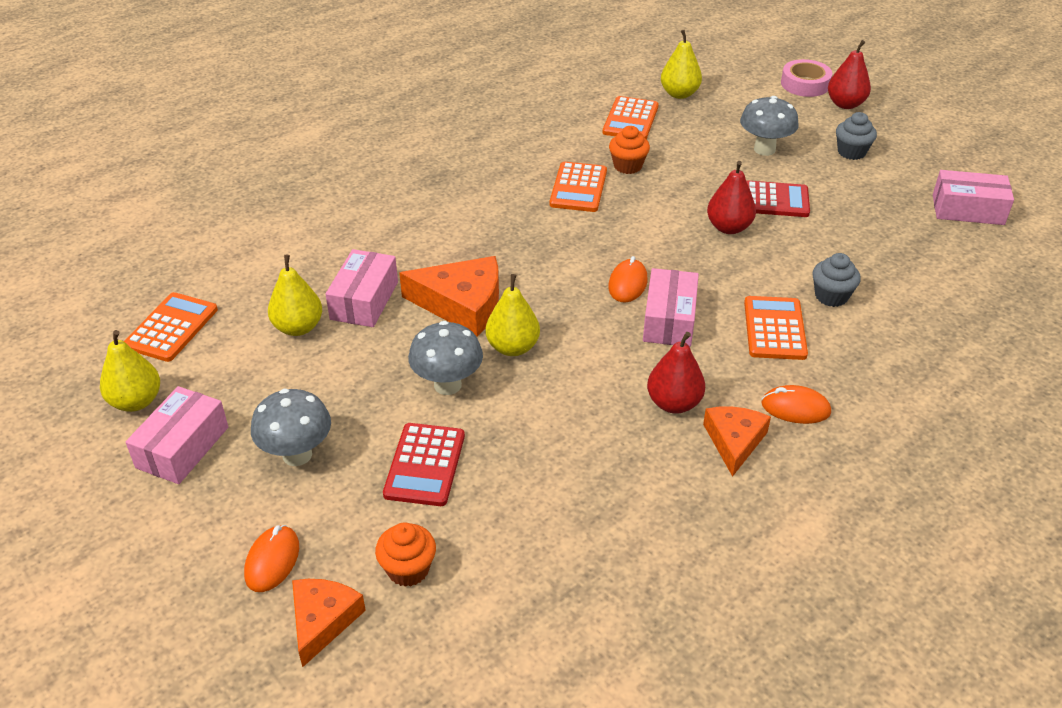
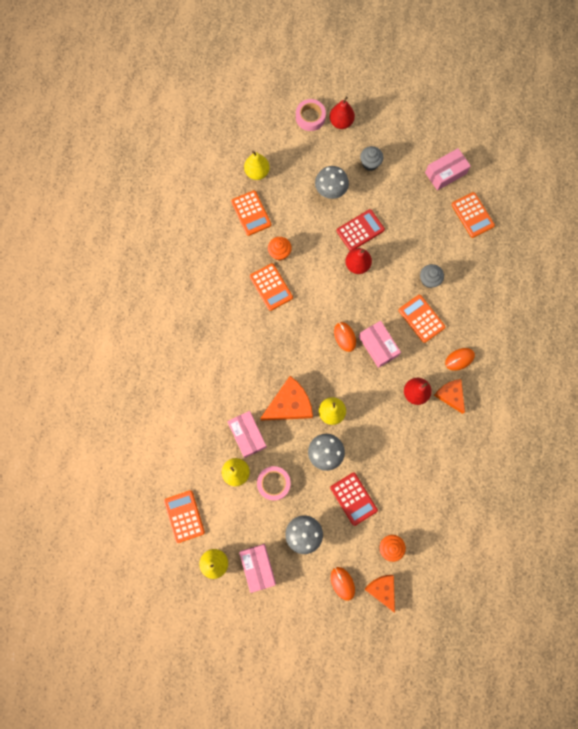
camera: 40 degrees left, 35 degrees up
(332, 370) = (273, 483): none -> pink tape
(976, 268) = (472, 215): none -> orange calculator

